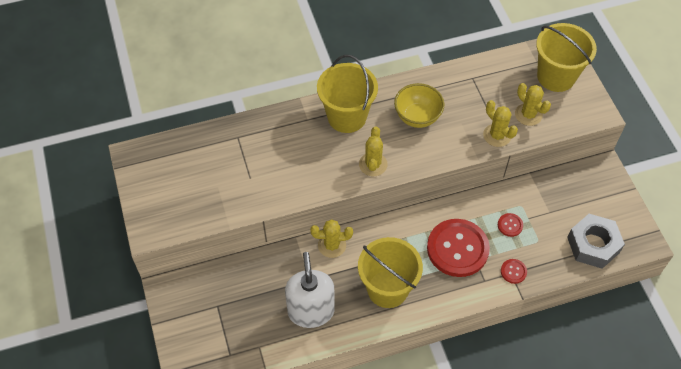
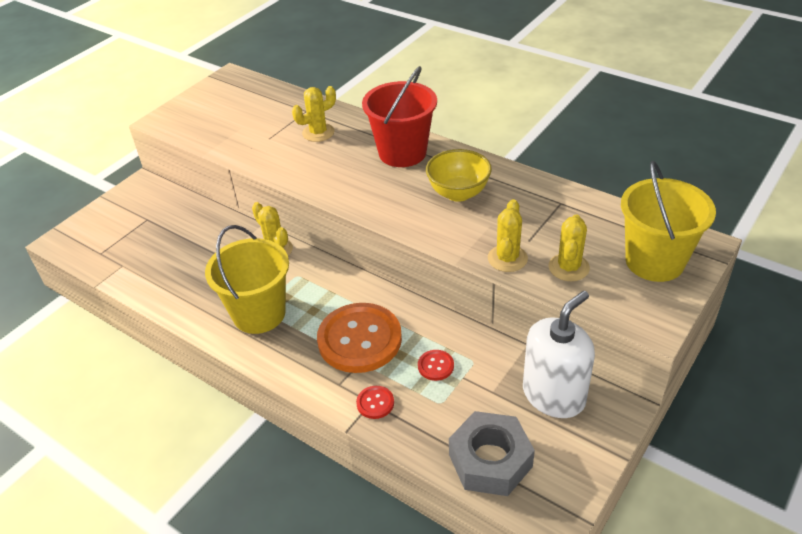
camera: 55 degrees right, 15 degrees down
(311, 311) = (188, 276): white soap dispenser -> white soap dispenser (553, 395)
(347, 117) = (402, 153): yellow bucket -> red bucket
(373, 164) = (364, 196): yellow cactus -> yellow cactus (318, 133)
(457, 249) = (359, 339): red button -> orange button

